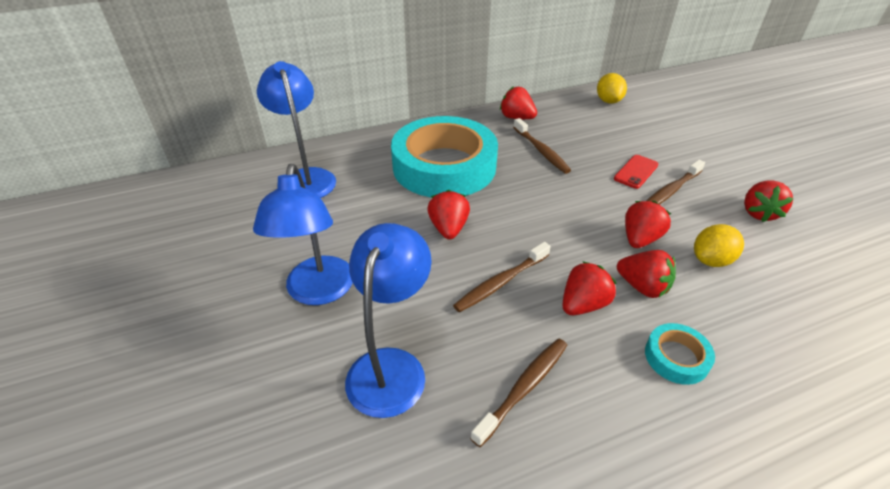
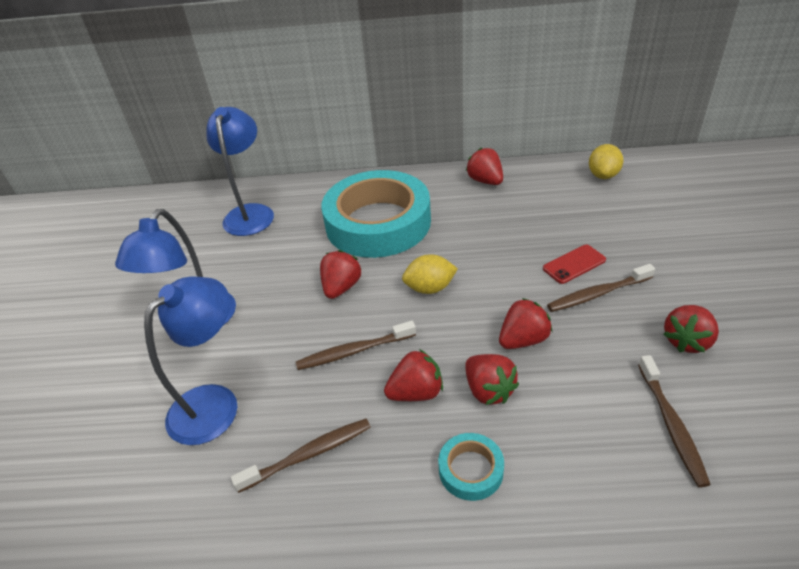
camera: 25 degrees right, 0 degrees up
(541, 151) = (486, 222): brown toothbrush -> brown toothbrush (671, 425)
(711, 260) = (586, 381): yellow lemon -> yellow lemon (430, 288)

